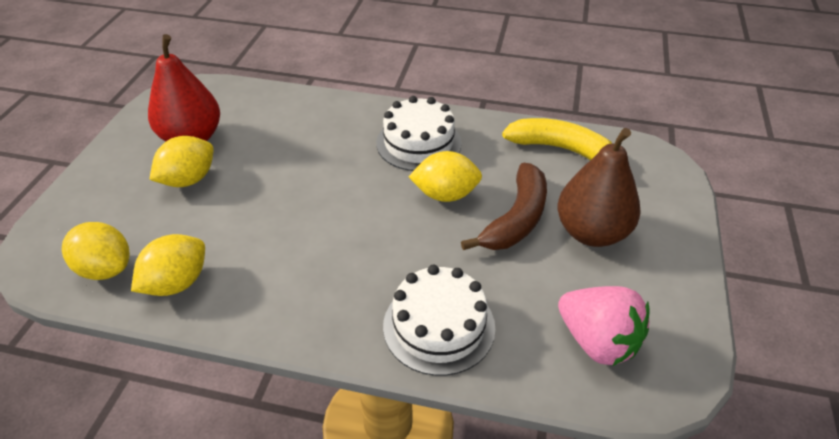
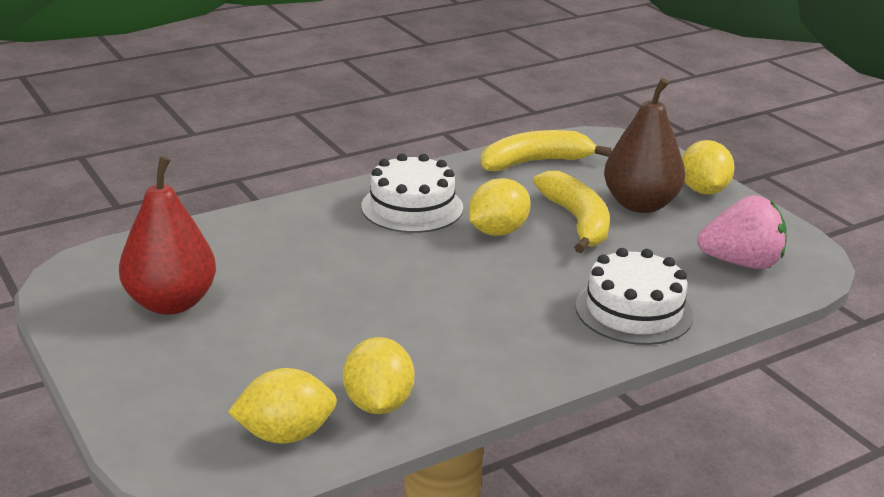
camera: 45 degrees left, 15 degrees down
(188, 180) = (236, 333): yellow lemon -> yellow lemon (703, 190)
(516, 219) = (577, 221): brown banana -> yellow banana

